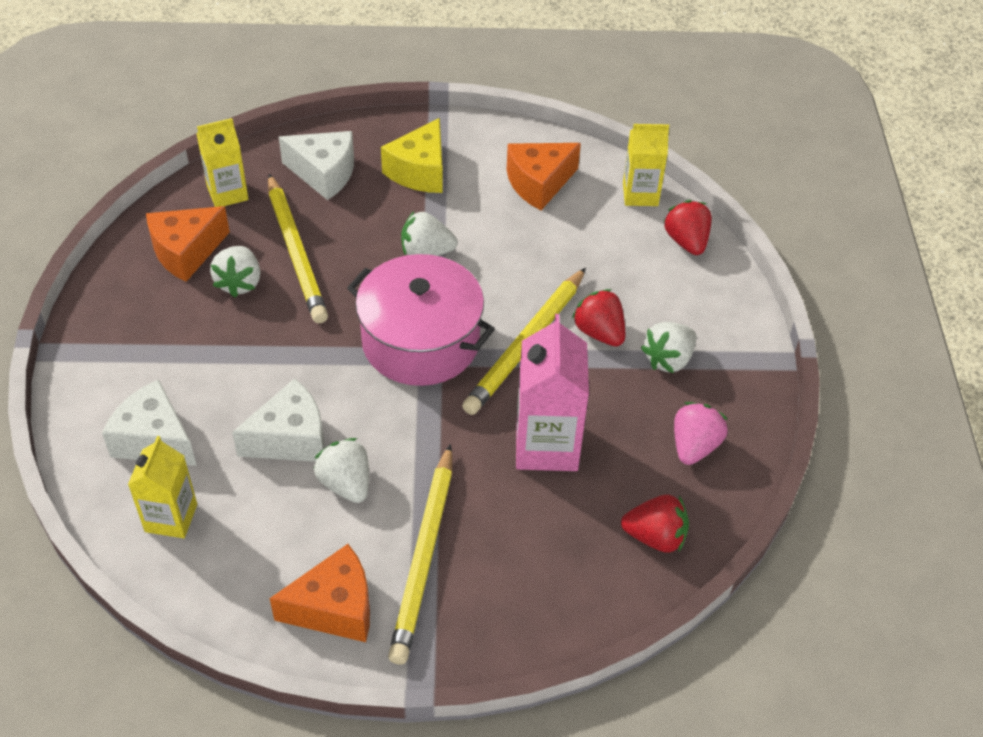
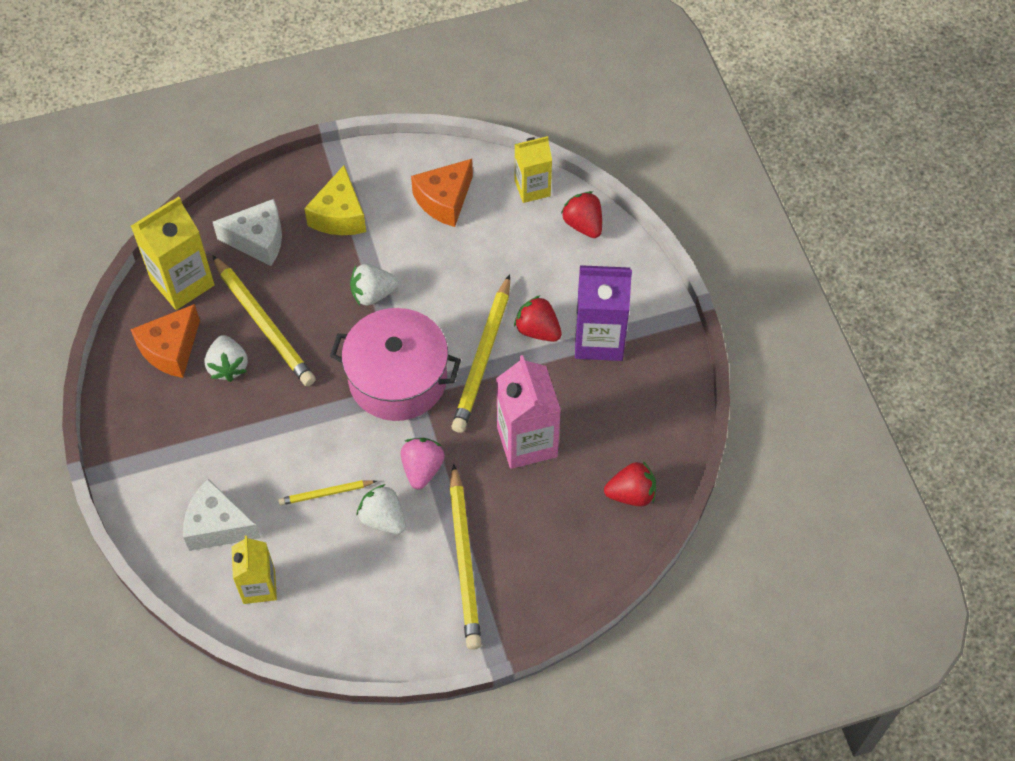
camera: 15 degrees left, 10 degrees up
(227, 193) = (182, 282): yellow carton -> yellow carton, size x1.55
(290, 438) = (325, 493): white cheese -> yellow pencil
(335, 608) = (412, 620): orange cheese -> none
(668, 359) = (599, 339): white strawberry -> purple carton
(694, 446) = (640, 410): pink strawberry -> pink strawberry (422, 469)

